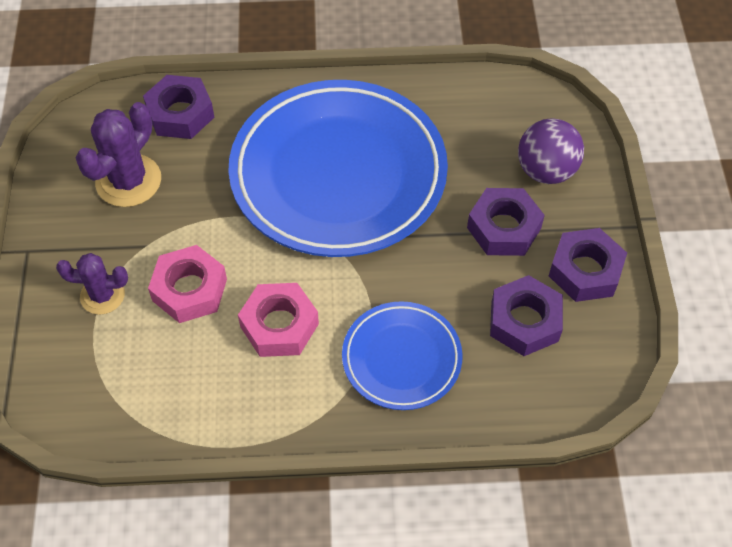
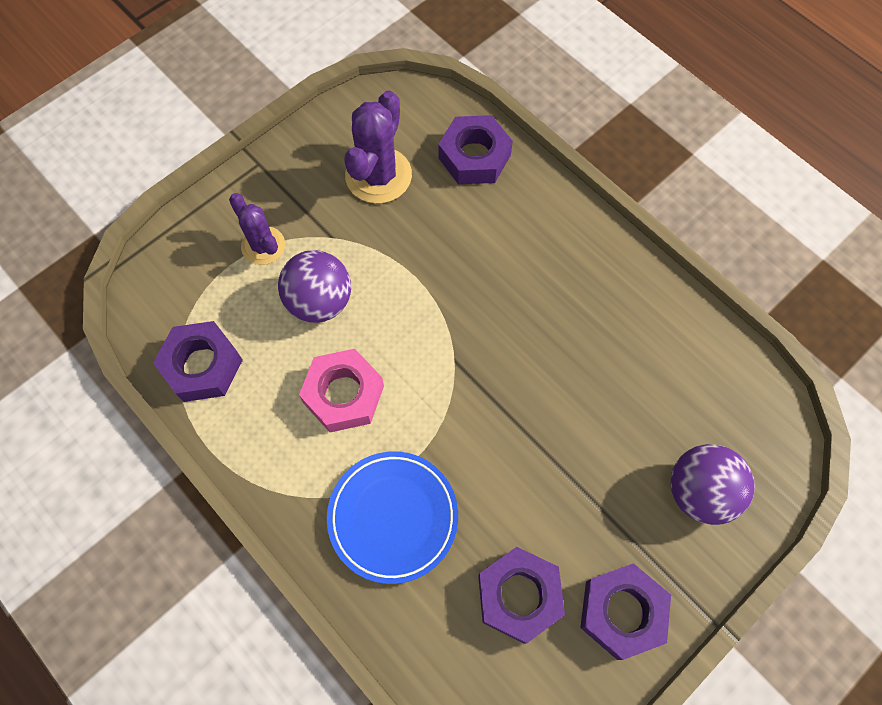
camera: 50 degrees right, 10 degrees up
(128, 181) = (378, 175): purple cactus -> purple cactus turned 60 degrees counterclockwise
(190, 290) = (319, 301): pink nut -> purple ball
(338, 174) = (528, 320): blue plate -> none
(504, 228) = (601, 502): purple nut -> purple nut (202, 366)

